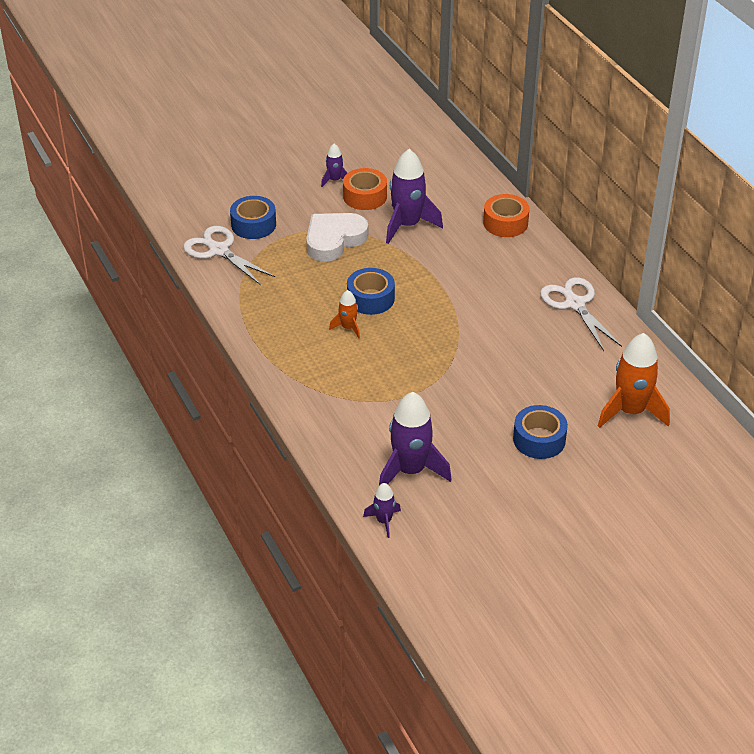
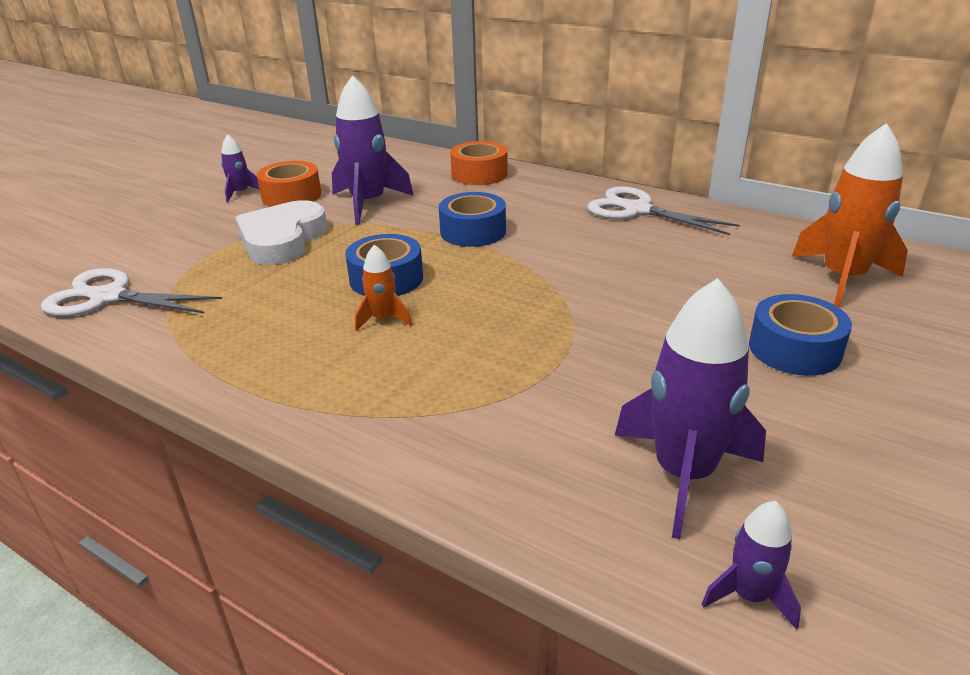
camera: 30 degrees left, 10 degrees down
(253, 225) = (151, 257): blue tape -> blue tape (473, 231)

